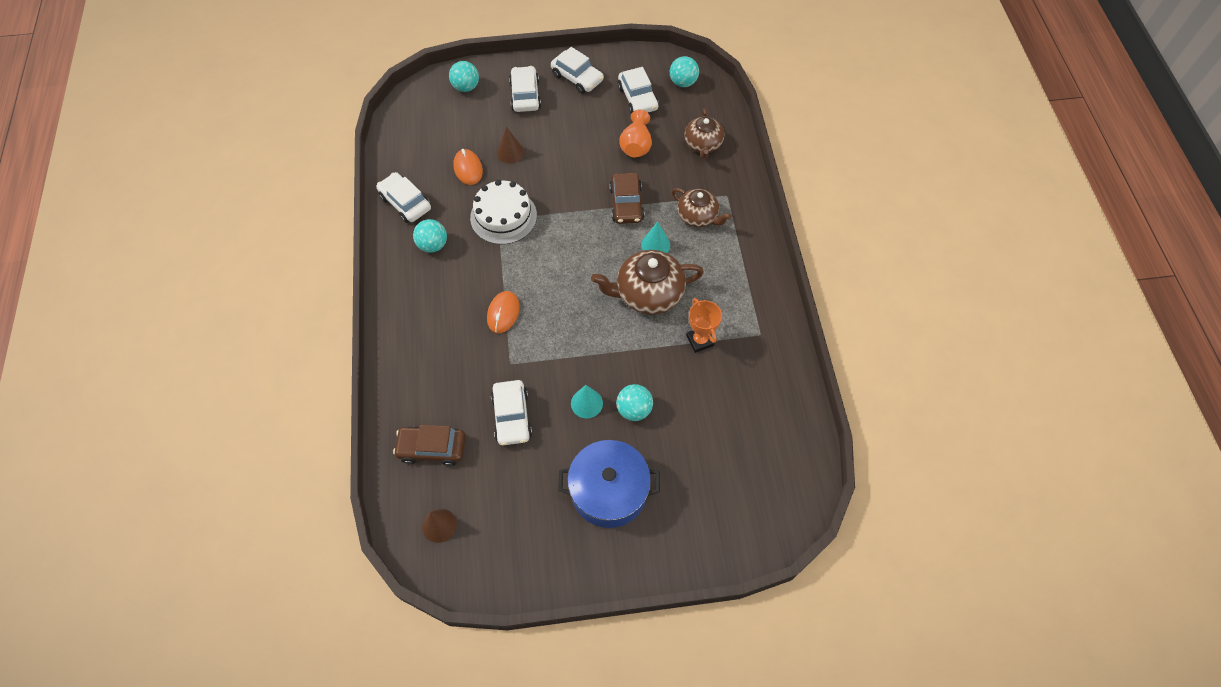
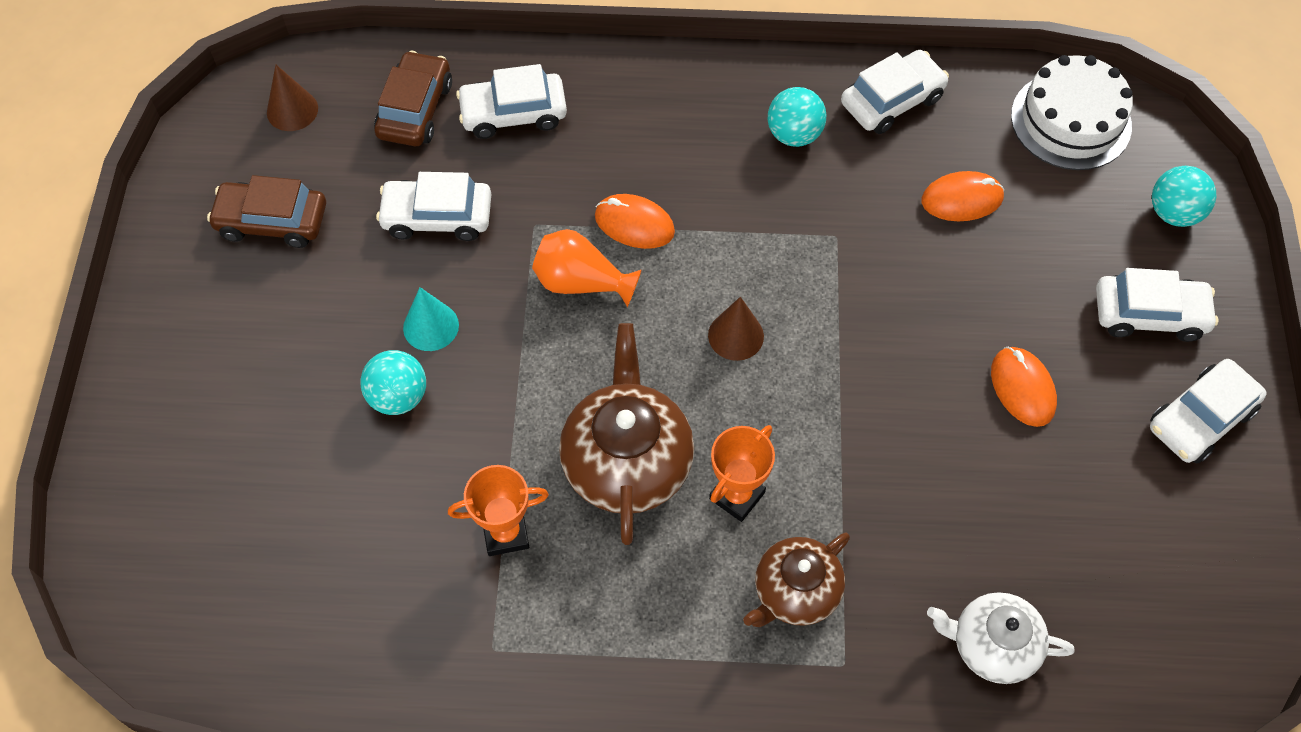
camera: 100 degrees right, 0 degrees up
(503, 216) = (842, 245): white cake -> white cake (1071, 121)
(510, 152) = (996, 272): brown cone -> brown cone (736, 335)
(574, 139) = (1022, 388): none -> orange mouse
(609, 491) = (268, 336): blue pot -> none
(626, 204) = (845, 459): brown car -> brown car (272, 221)
(636, 145) = (999, 505): orange vase -> orange vase (581, 283)
(637, 98) = (1137, 532): white car -> white car (513, 113)
(655, 245) = (737, 496): turquoise cone -> orange trophy
(683, 82) = (1185, 641): turquoise ball -> none
(703, 144) = (992, 645): brown teapot -> white teapot

